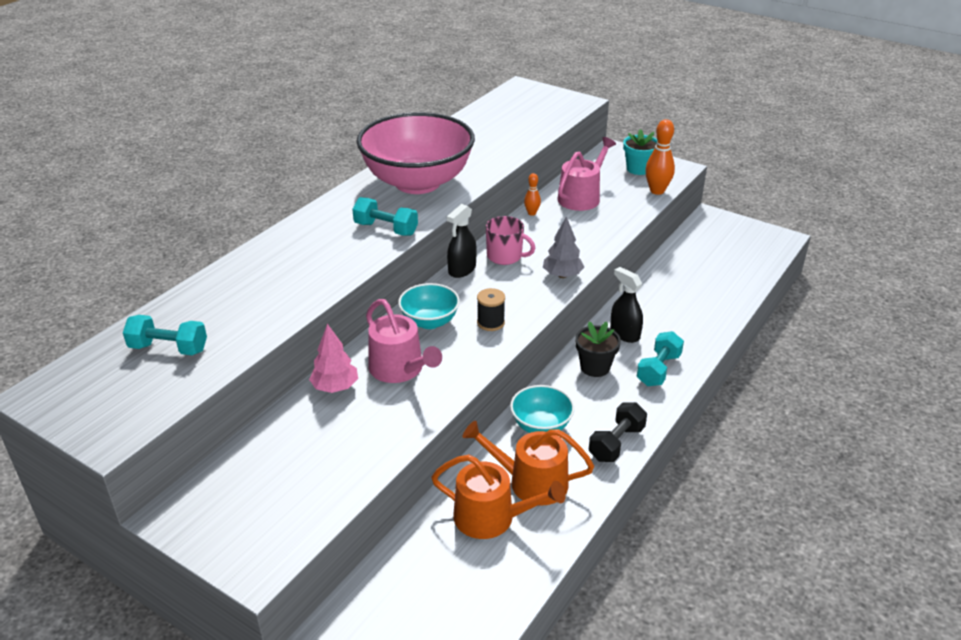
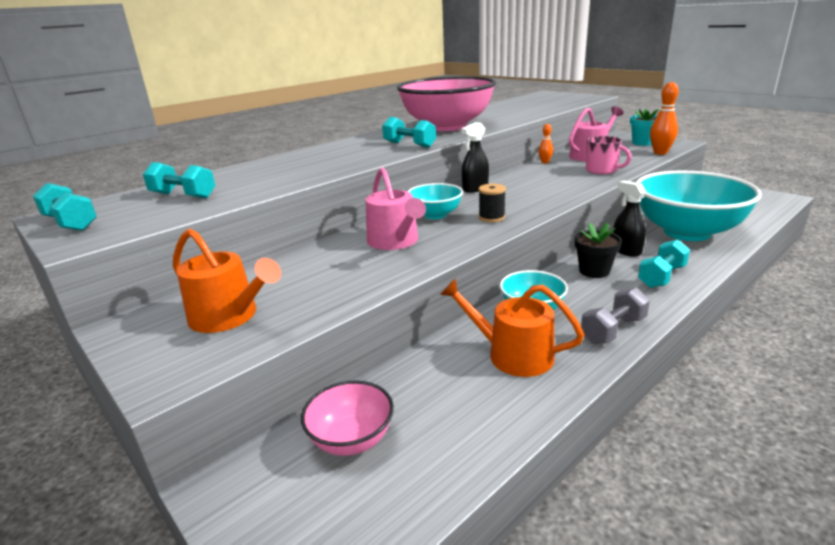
camera: 15 degrees right, 10 degrees down
(73, 407) = (71, 223): none -> turquoise dumbbell
(335, 387) = (330, 250): pink tree -> none
(413, 587) = (352, 439): none -> pink bowl
(491, 517) = (461, 382): orange watering can -> orange watering can (229, 316)
(505, 256) = (516, 182): pink mug -> pink mug (602, 170)
(562, 275) = (566, 193): grey tree -> none
(616, 443) = (613, 330): black dumbbell -> grey dumbbell
(683, 301) = (686, 232): none -> turquoise bowl

